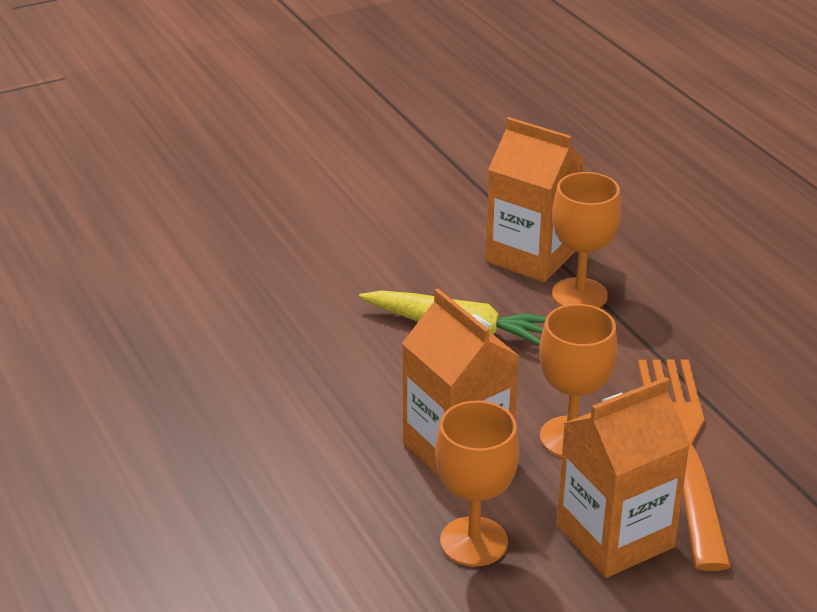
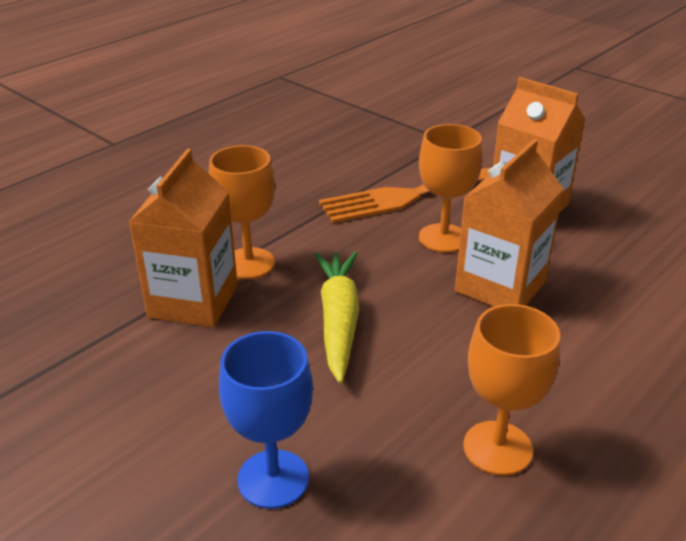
camera: 110 degrees left, 0 degrees up
(297, 264) = (273, 479): none -> blue goblet
(474, 541) = (588, 259): orange goblet -> orange goblet (497, 448)

